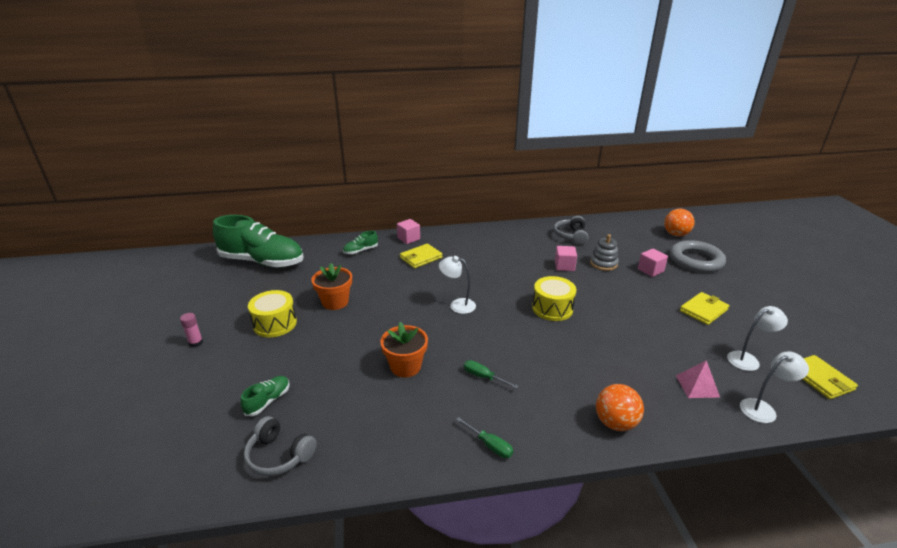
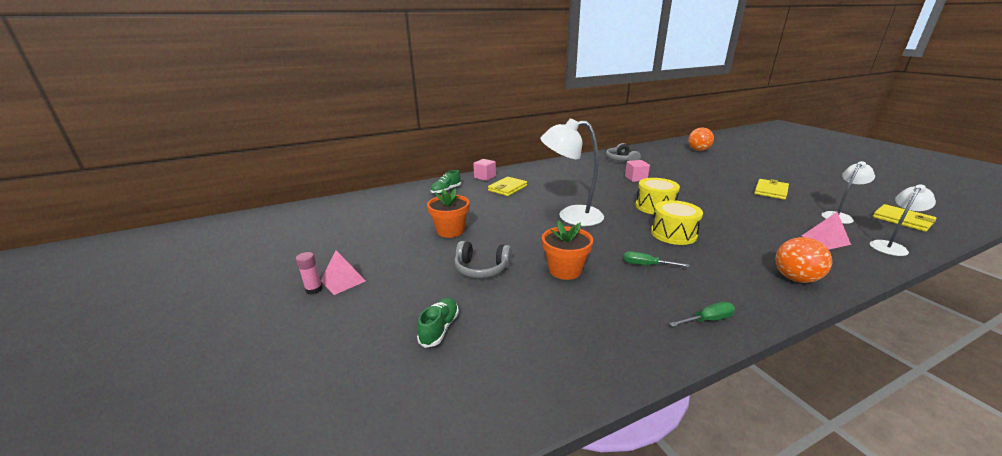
camera: 15 degrees left, 5 degrees down
(221, 339) = (343, 281): none -> pink pyramid
(262, 261) = (349, 211): green shoe -> none
(275, 324) = (398, 258): yellow drum -> yellow drum (673, 234)
(279, 455) = (493, 381): grey headphones -> grey headphones (481, 269)
(457, 305) = (571, 216): white lamp -> white lamp, size x1.76
(489, 445) = (707, 320): green screwdriver -> green screwdriver turned 45 degrees counterclockwise
(603, 263) = (664, 173): grey stacking toy -> none
(650, 270) = (704, 173): pink cube -> none
(696, 260) = (730, 163): grey ring -> none

